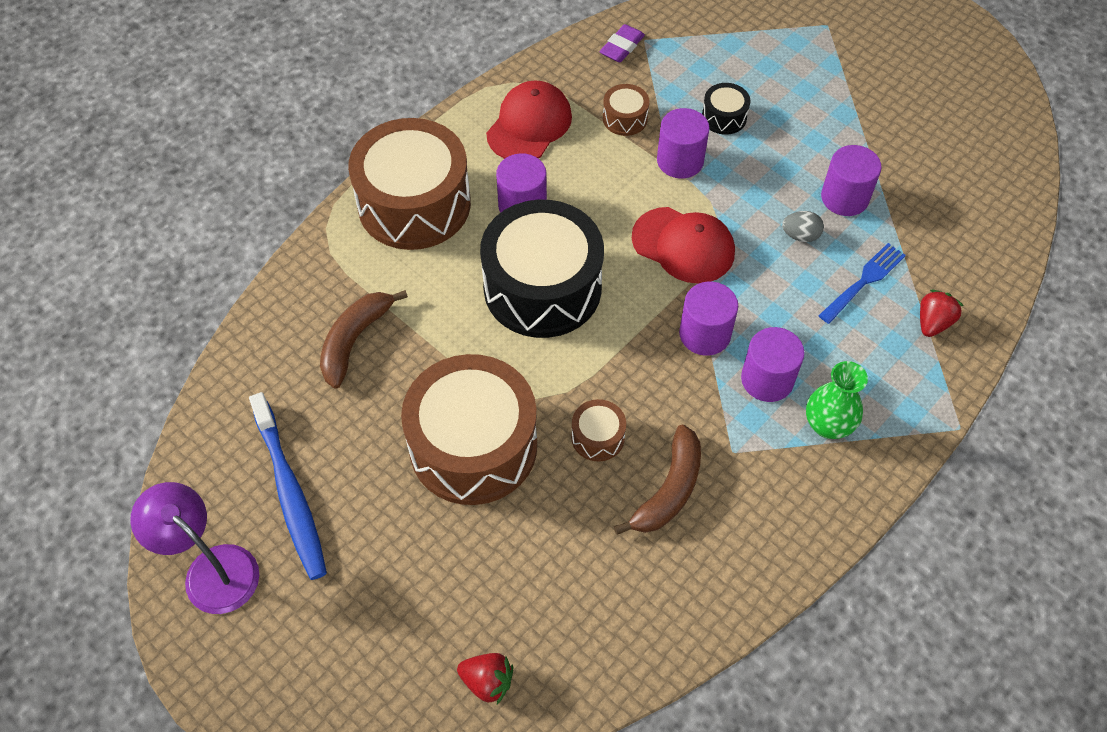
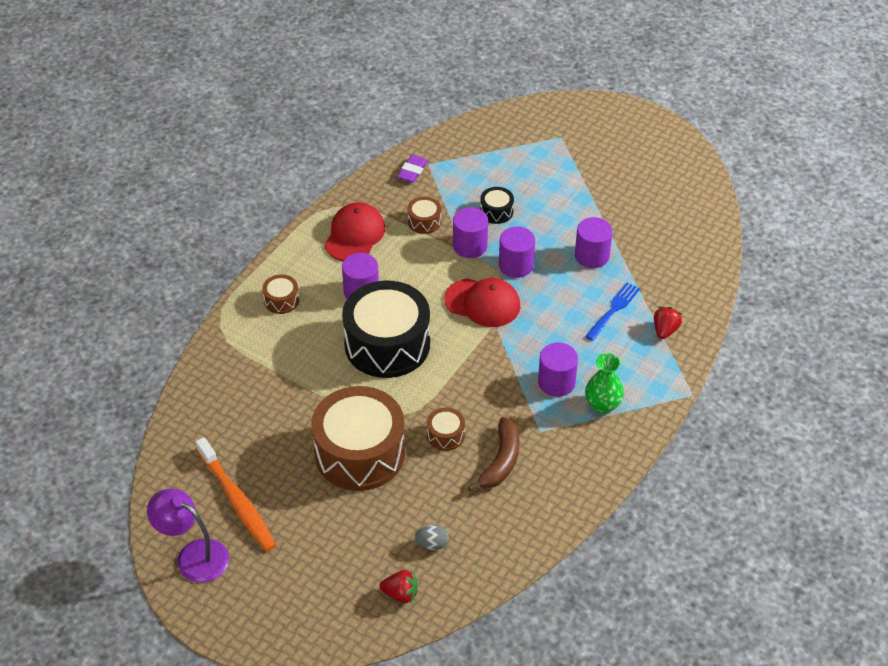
camera: 10 degrees left, 10 degrees down
(290, 492) = (237, 500): blue toothbrush -> orange toothbrush
(354, 340) = (259, 397): brown banana -> none
(414, 204) = (281, 300): brown drum -> brown drum, size x0.42
(704, 334) = (508, 359): purple cylinder -> purple cylinder (516, 265)
(800, 235) = (564, 285): grey egg -> grey egg (431, 544)

